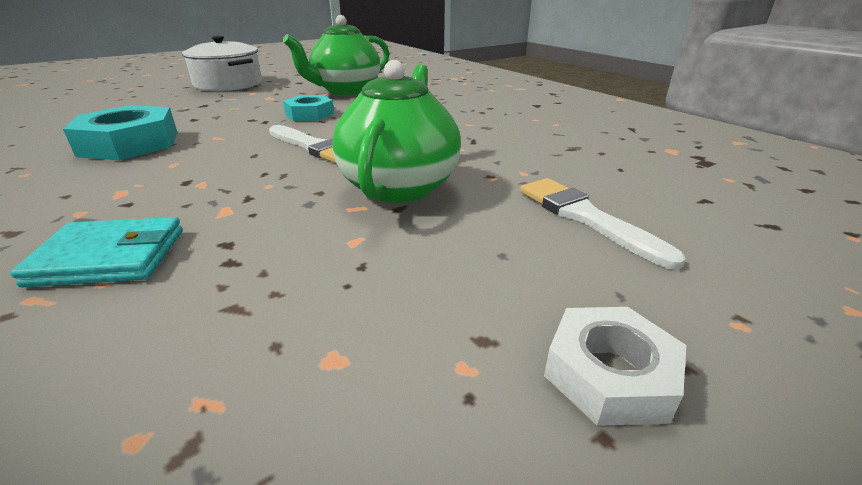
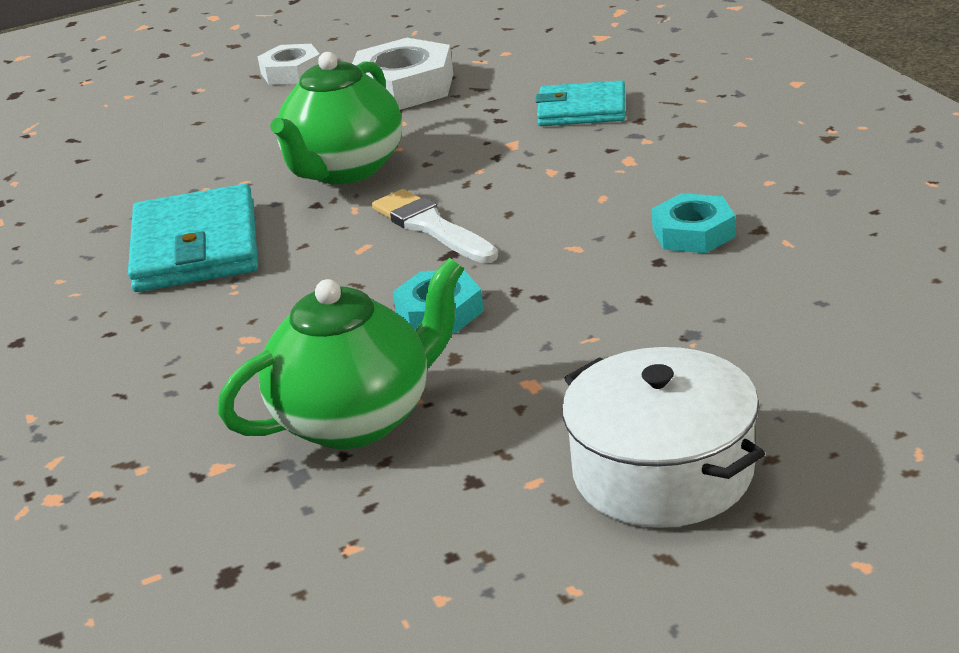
camera: 165 degrees left, 0 degrees up
(130, 143) = (693, 233): turquoise nut -> turquoise nut, size x0.62
(362, 313) = (403, 87): none -> white nut
(483, 137) = (196, 247): none -> turquoise wallet
(585, 217) = (205, 142): white brush -> none

